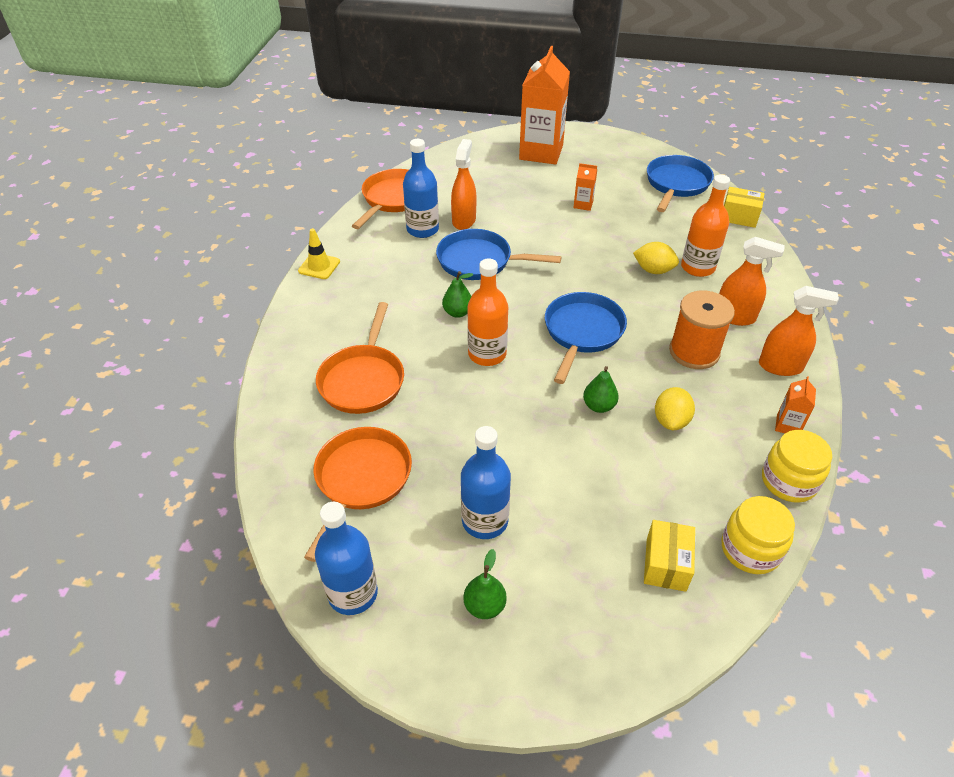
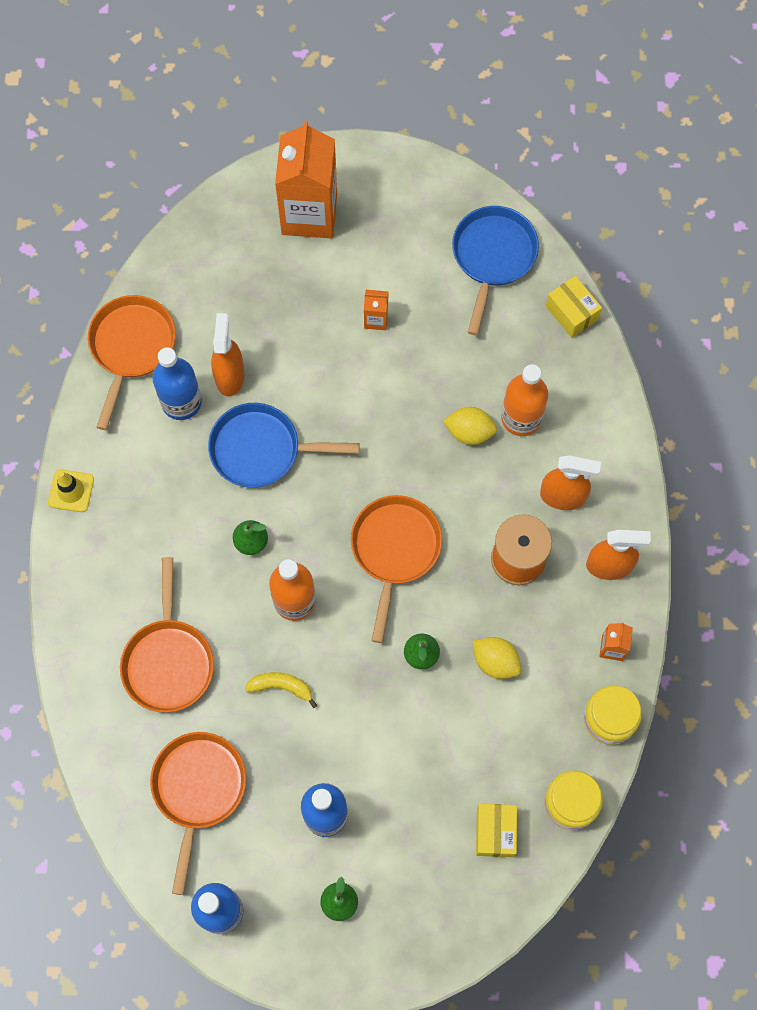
camera: 10 degrees left, 25 degrees up
(462, 412) = (281, 687): none -> yellow banana
(582, 332) = (395, 550): blue pan -> orange pan
(671, 420) = (495, 661): yellow lemon -> yellow lemon turned 60 degrees counterclockwise
(739, 217) = (571, 313): yellow box -> yellow box turned 45 degrees clockwise

